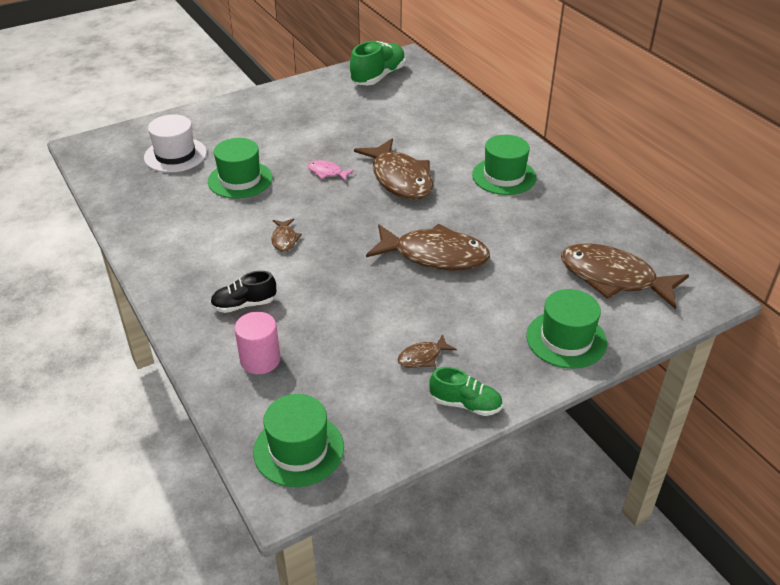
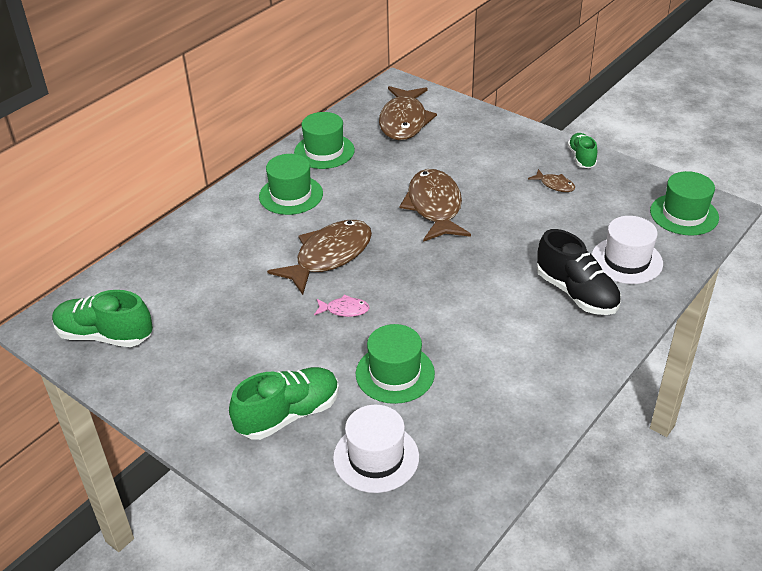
camera: 110 degrees left, 0 degrees up
(243, 130) = (288, 415): none -> green shoe
(244, 304) = (576, 293): black shoe -> black shoe, size x1.63
(260, 360) = (626, 260): pink cylinder -> white hat
(284, 239) = (473, 301): brown fish -> none
(327, 172) = (344, 310): pink fish -> pink fish turned 90 degrees counterclockwise
(566, 339) = (486, 130): green hat -> green hat (324, 151)

